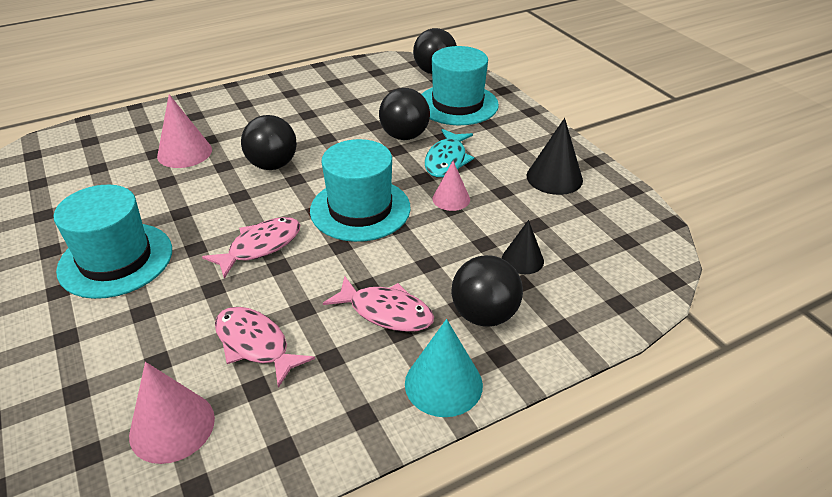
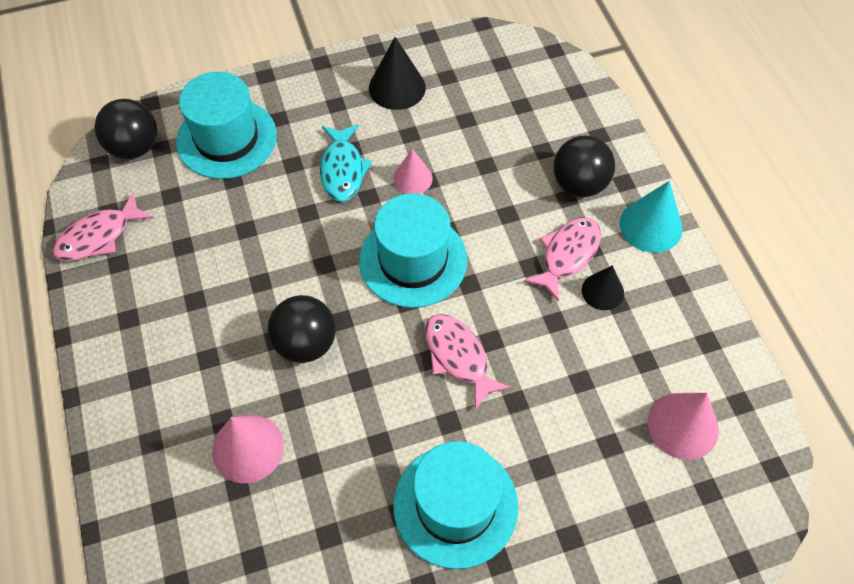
camera: 80 degrees left, 20 degrees up
(255, 344) = (596, 362): pink fish -> pink fish (99, 236)
(404, 136) = (281, 201): black ball -> none
(447, 160) = (342, 170): turquoise fish -> turquoise fish turned 60 degrees clockwise
(522, 259) = (514, 141): black cone -> black cone (602, 291)

